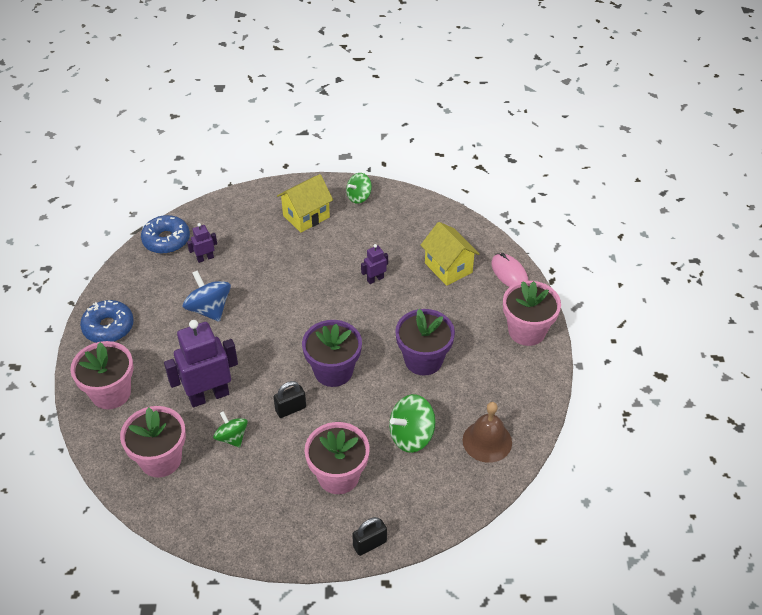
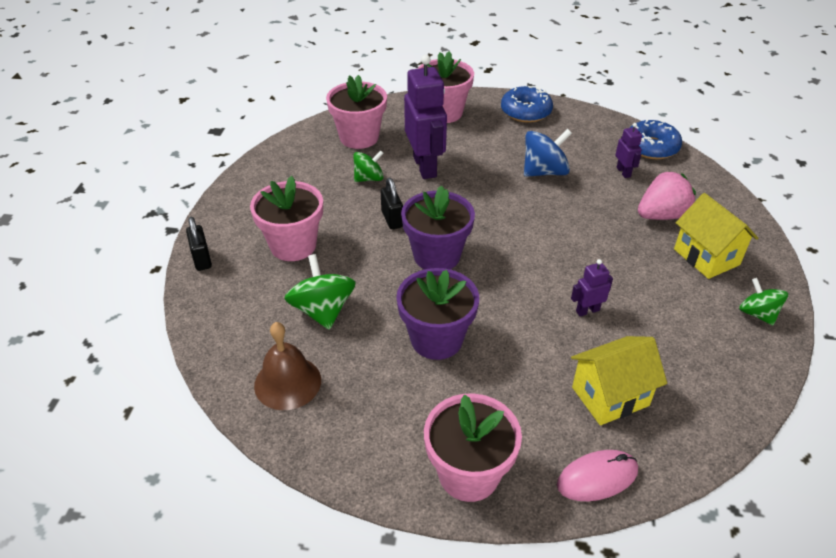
camera: 100 degrees right, 5 degrees down
(261, 237) = (662, 215): none -> pink strawberry
(375, 279) = (587, 310): purple robot -> purple robot turned 90 degrees counterclockwise

